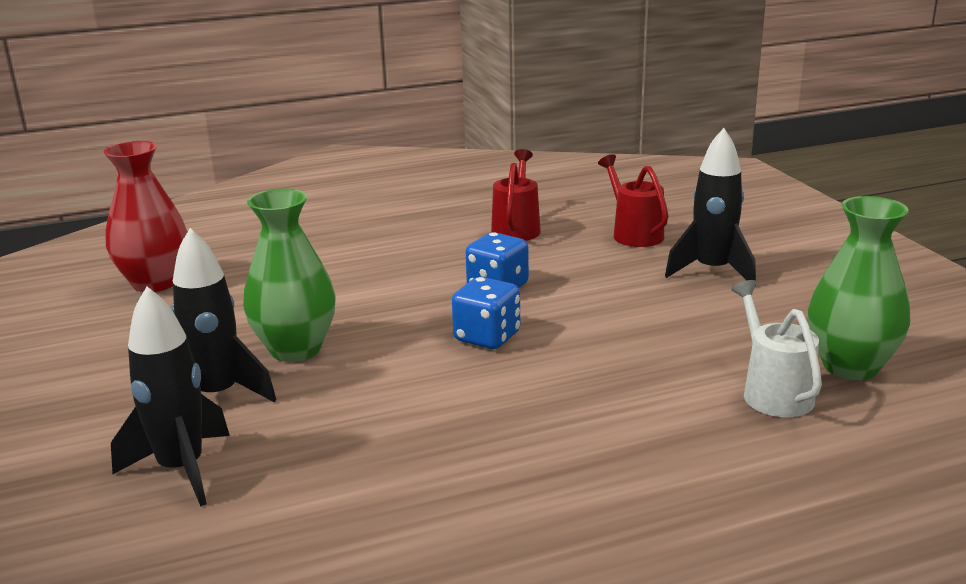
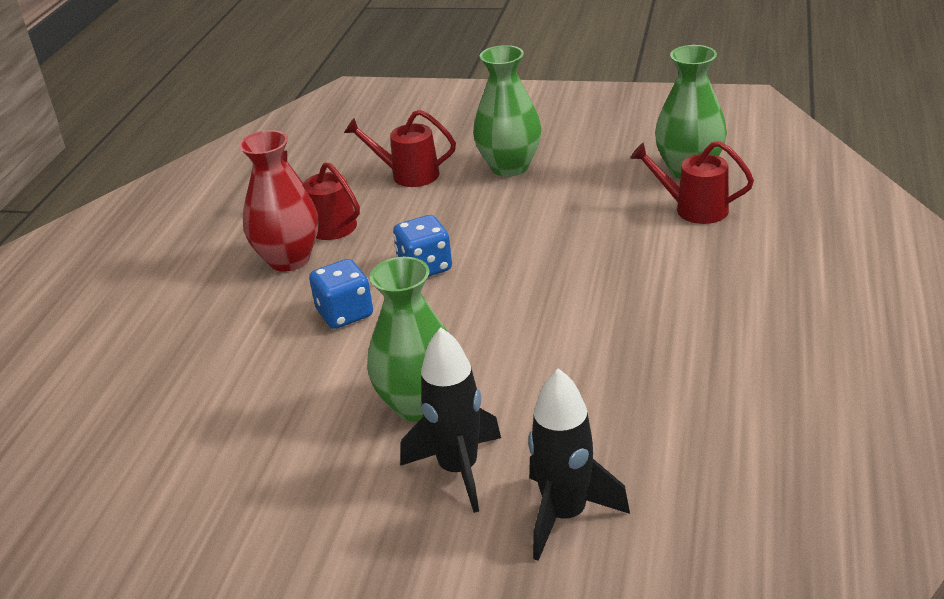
camera: 55 degrees left, 10 degrees up
(155, 283) = (167, 470): red vase -> red vase (289, 259)
(487, 337) = (503, 298): blue dice -> blue dice (345, 314)
(712, 271) = (509, 167): black rocket -> green vase
(772, 391) = (693, 209): white watering can -> red watering can

